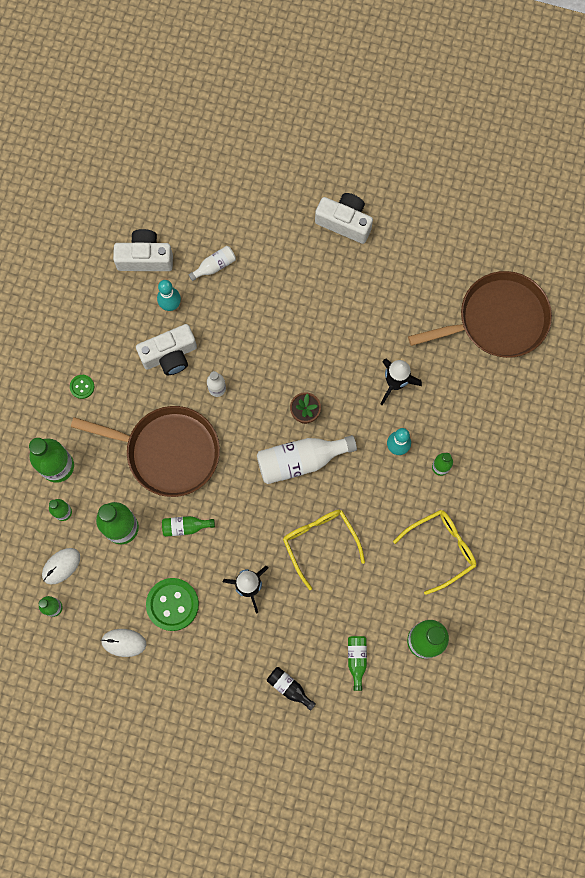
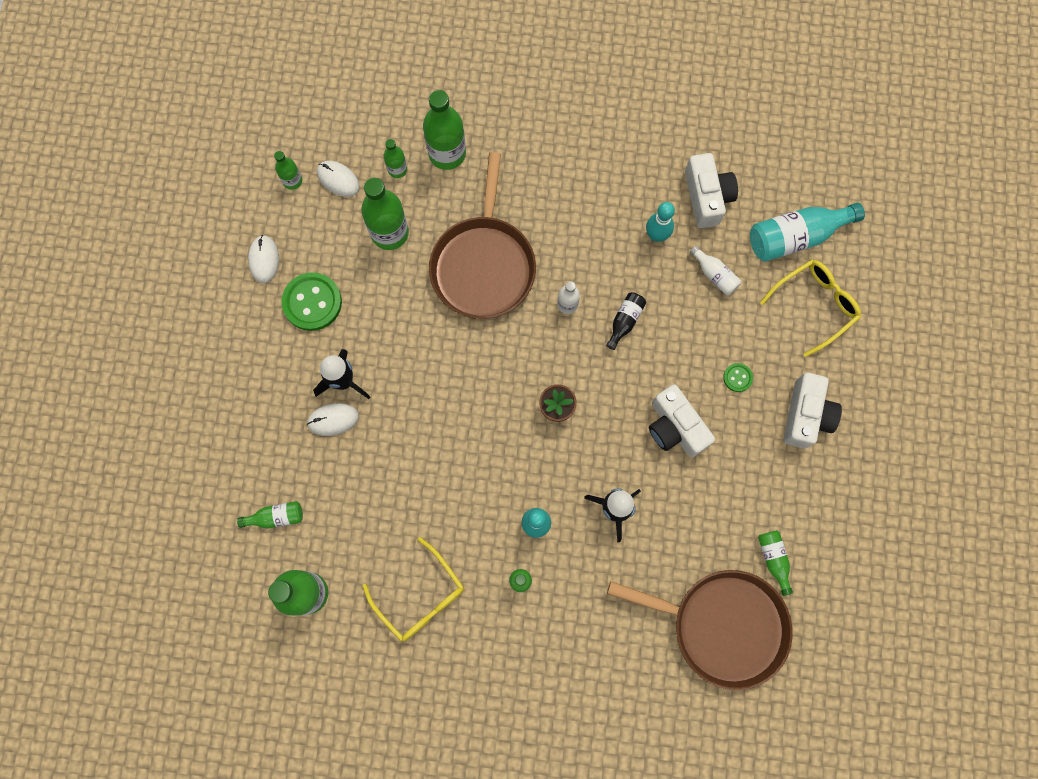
camera: 80 degrees right, 0 degrees up
(82, 387) = (541, 160): green button -> green button (737, 378)
(170, 355) = (596, 246): white camera -> white camera (675, 427)
(185, 527) = (401, 300): green bottle -> green bottle (773, 559)
(195, 196) = (796, 237): none -> turquoise bottle
(281, 600) = (333, 419): none -> white mouse
(289, 687) = (236, 445): black bottle -> black bottle (624, 321)
(301, 461) = (499, 414): white bottle -> none
(320, 542) = (406, 452): yellow glasses -> yellow glasses (814, 305)
(498, 320) = (722, 626): brown pan -> brown pan turned 45 degrees counterclockwise

